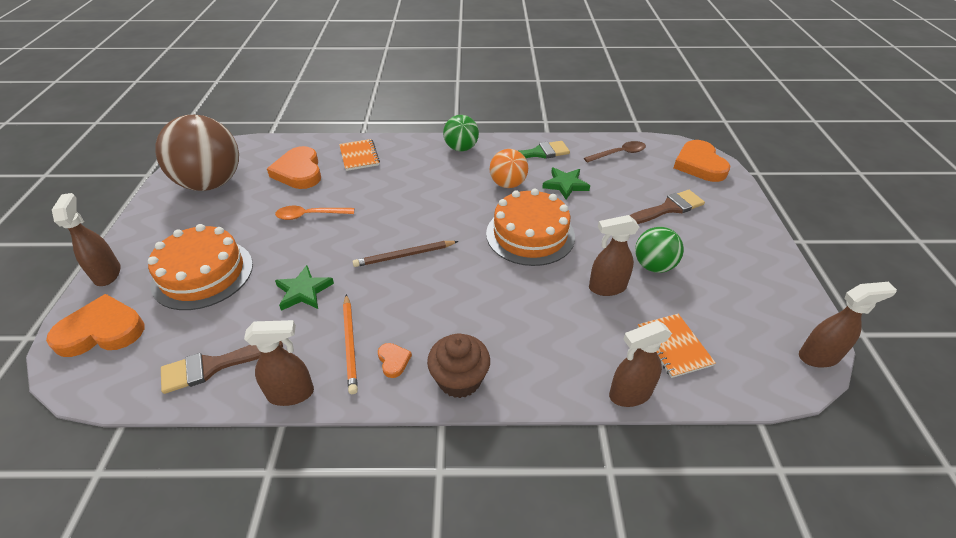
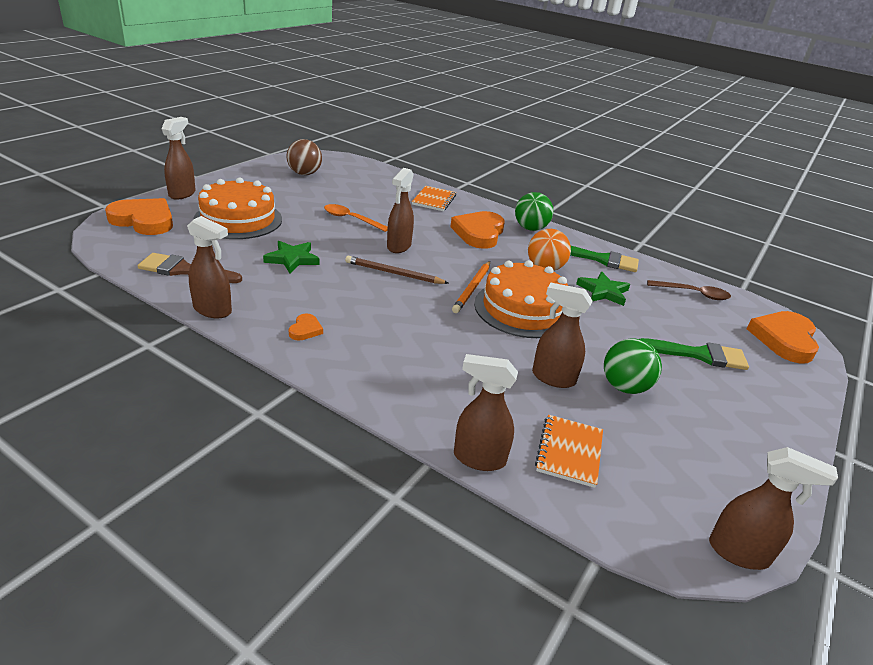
camera: 30 degrees right, 10 degrees down
(211, 183) = (304, 173): brown ball -> brown ball, size x0.53
(299, 172) = (375, 191): orange heart -> orange heart (479, 233)
(350, 344) = (287, 304): orange pencil -> orange pencil (472, 288)
(380, 224) = (398, 246): none -> brown spray bottle
(459, 379) = (341, 367): brown cupcake -> none
(668, 208) = (699, 355): brown brush -> green brush

